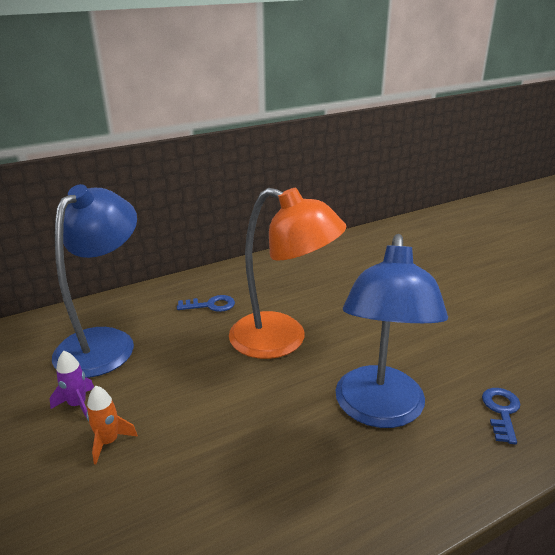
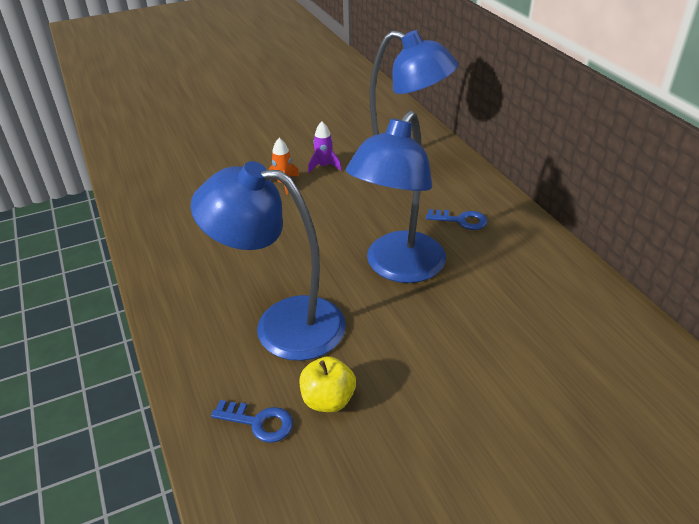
camera: 95 degrees right, 10 degrees up
(210, 305) = (461, 220): blue key -> blue key turned 75 degrees counterclockwise
(282, 340) = (398, 268): orange lamp -> blue lamp
(456, 372) = (328, 400): none -> yellow apple

